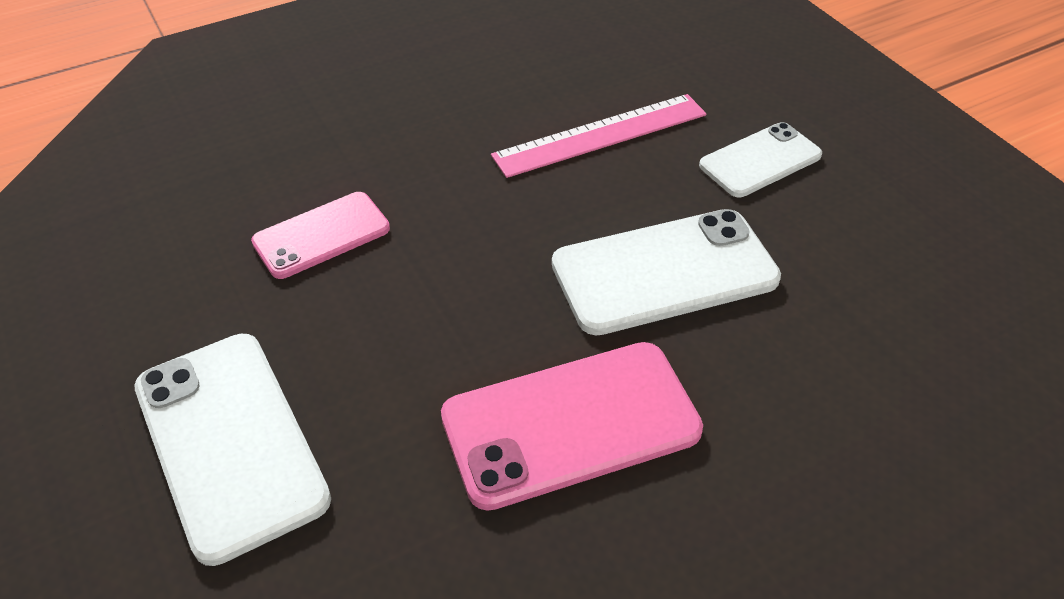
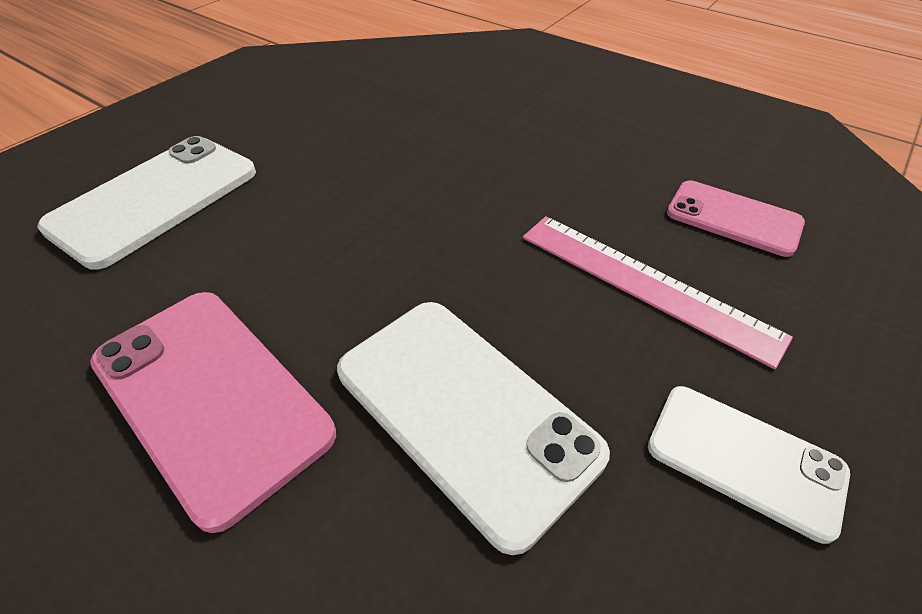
camera: 65 degrees right, 0 degrees up
(321, 235) = (380, 164): pink phone -> pink phone (733, 218)

